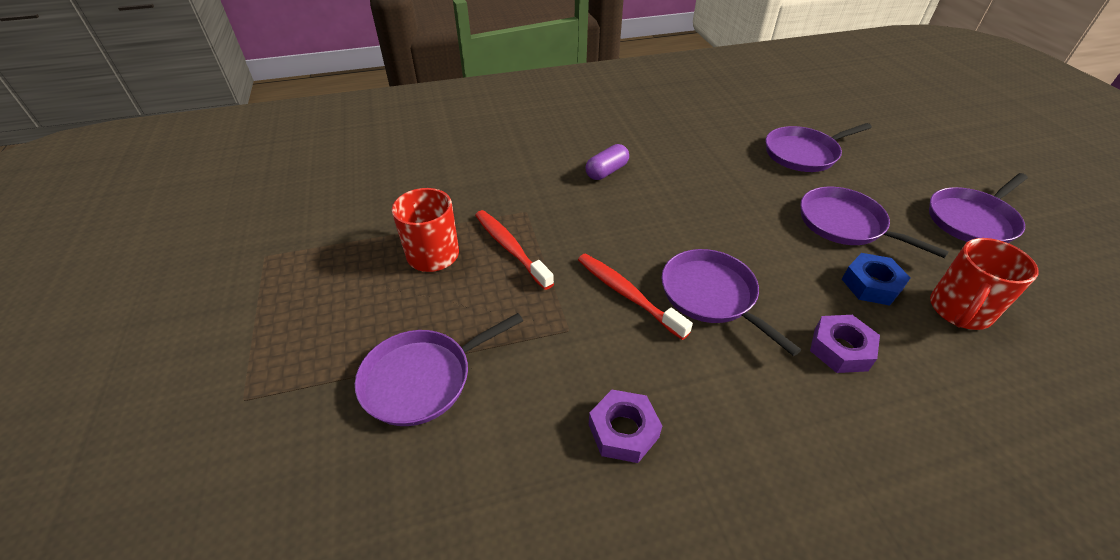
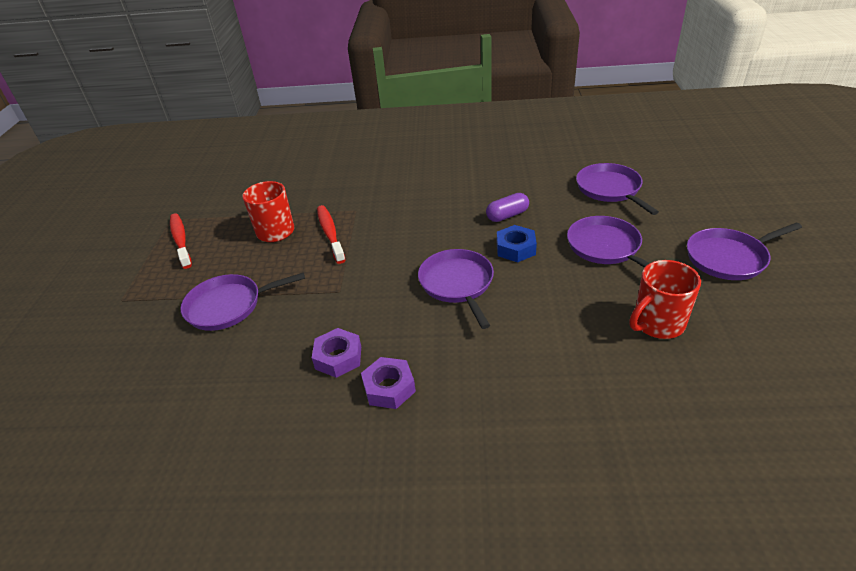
camera: 20 degrees right, 5 degrees down
(606, 171) = (433, 188): purple capsule -> purple capsule (507, 215)
(627, 294) = (395, 274): red toothbrush -> red toothbrush (181, 240)
(803, 153) = (610, 189): purple pan -> purple pan turned 75 degrees clockwise
(840, 349) = (534, 334): purple nut -> purple nut (389, 388)
(871, 284) = (594, 294): blue nut -> blue nut (515, 248)

